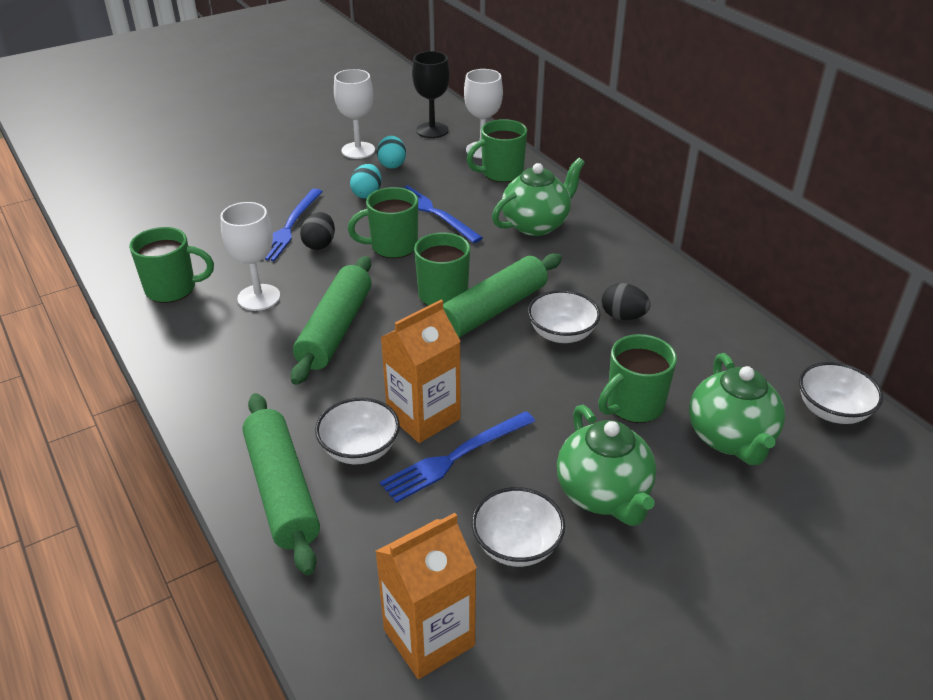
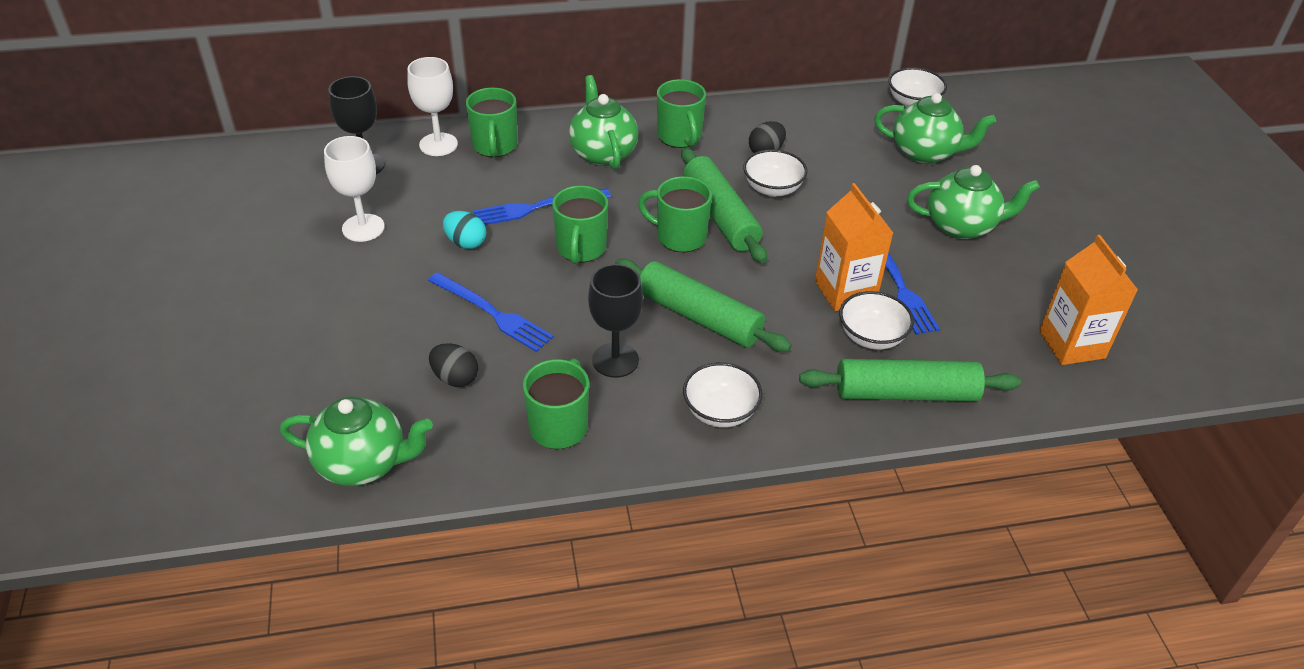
camera: 70 degrees left, 5 degrees up
(114, 219) = (364, 463): none -> green teapot
(259, 297) = (615, 360): white goblet -> black goblet
(319, 244) = (543, 297): black egg -> black egg (455, 378)
(392, 164) = (417, 211): turquoise egg -> none
(517, 545) = (998, 281): white bowl -> white bowl (720, 411)
(633, 405) = (874, 182): green mug -> green mug (680, 137)

